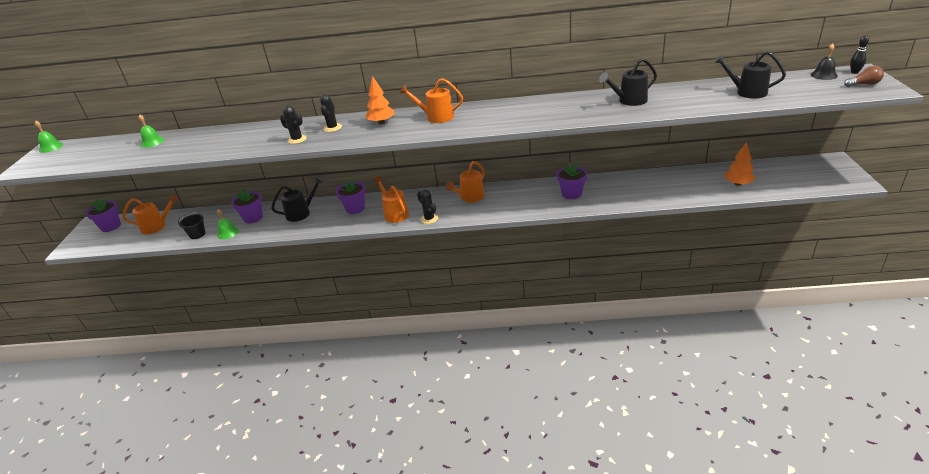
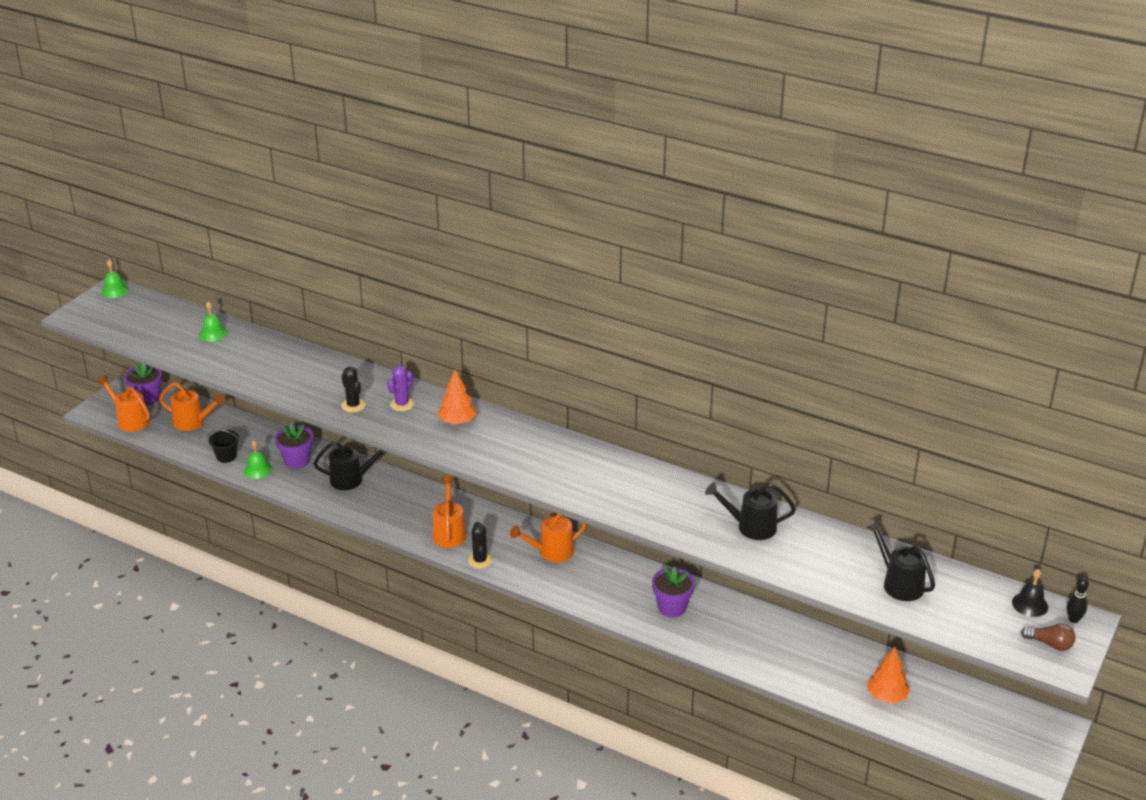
camera: 25 degrees right, 0 degrees up
(332, 128) = (402, 404): black cactus -> purple cactus
(355, 208) = (413, 502): purple flower pot -> none
(436, 117) = (520, 443): orange watering can -> orange watering can (130, 420)

